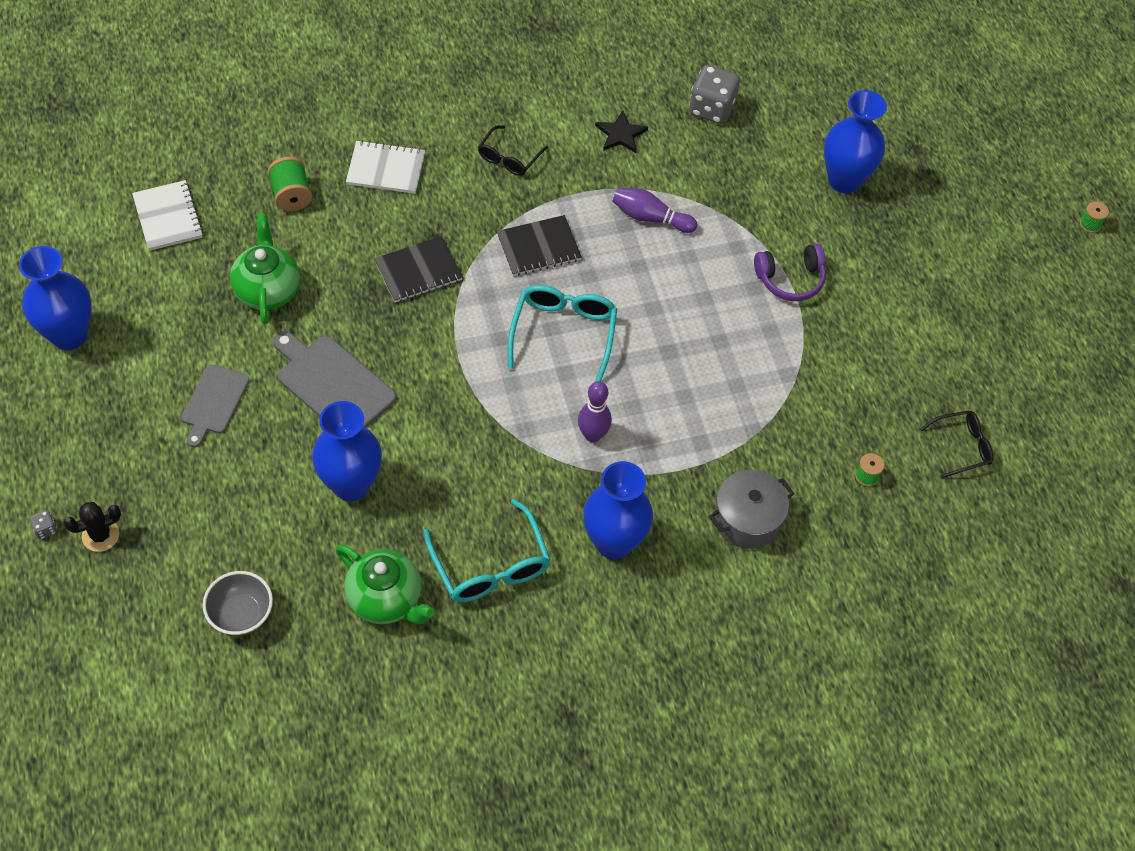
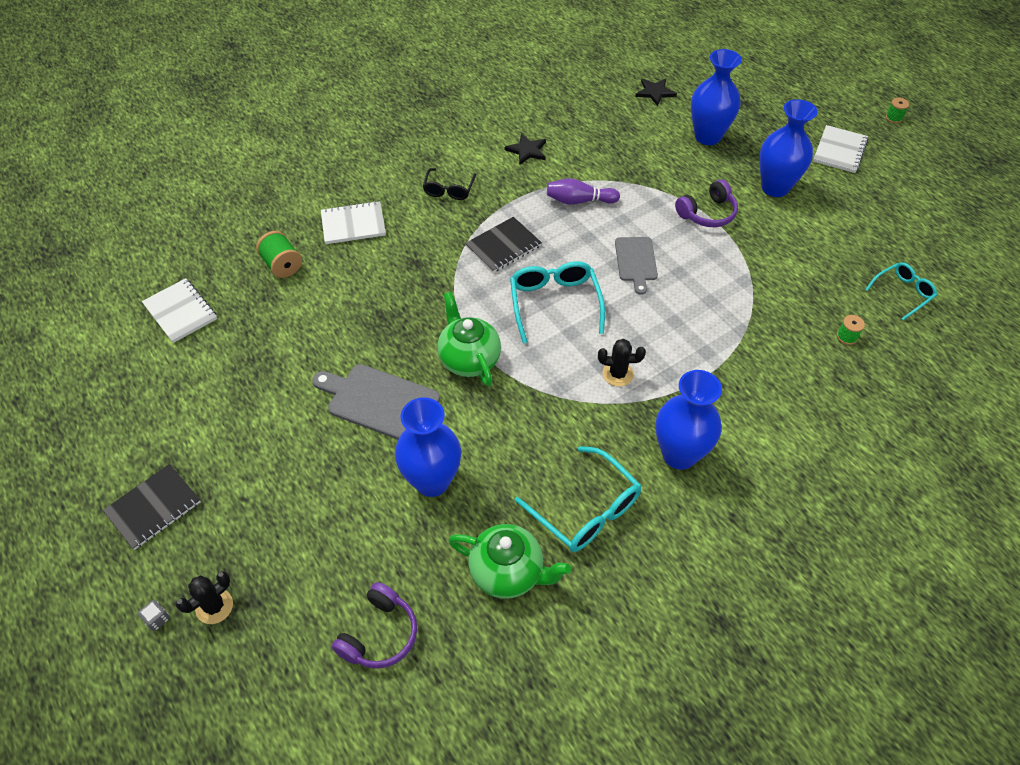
camera: 15 degrees left, 5 degrees down
(69, 335) = (122, 434): blue vase -> blue vase (775, 187)
(214, 402) = (279, 450): grey cutting board -> grey cutting board (636, 261)
(241, 614) = (379, 634): grey bowl -> purple headphones
(267, 290) = (291, 344): green teapot -> green teapot (469, 359)
(418, 271) = (414, 292): black notebook -> black notebook (153, 508)
(593, 435) = (618, 374): purple bowling pin -> black cactus
(711, 108) = (585, 116): grey dice -> none
(747, 519) = (775, 400): grey pot -> none
(811, 101) = (655, 92): none -> black star
(962, 447) = (903, 293): black glasses -> turquoise glasses
(995, 248) = (839, 151): none -> white notebook

